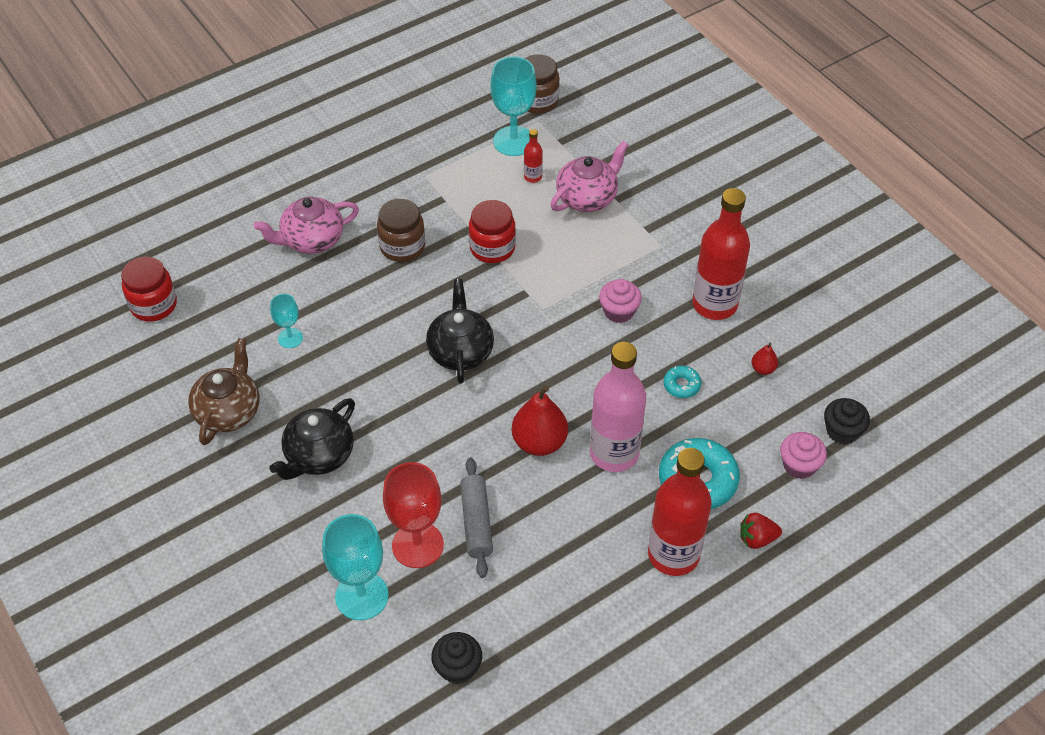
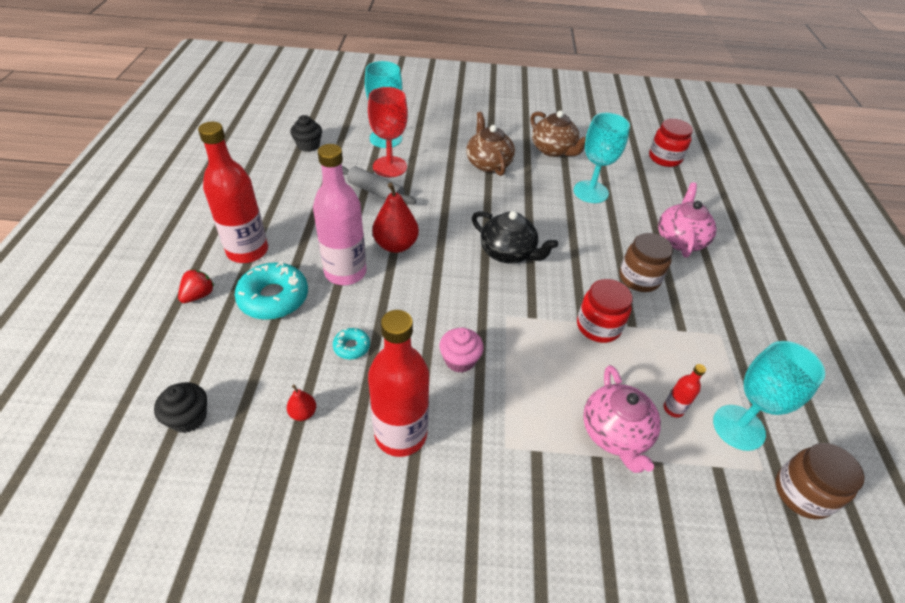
camera: 125 degrees right, 5 degrees down
(290, 338) = (590, 192): turquoise goblet -> turquoise goblet, size x1.86
(318, 455) = (488, 163): black teapot -> brown teapot
(799, 465) = (206, 362): pink cupcake -> none

